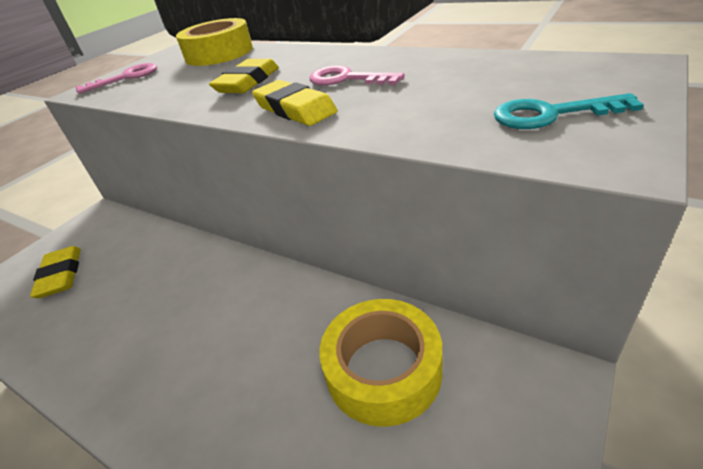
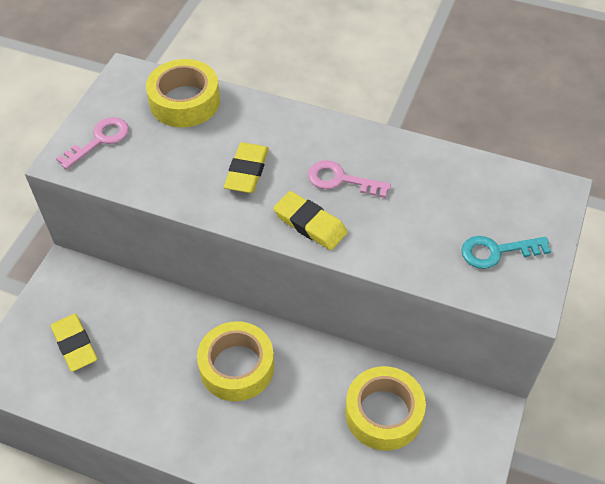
camera: 15 degrees left, 15 degrees up
(212, 302) = (237, 367): none -> yellow tape

